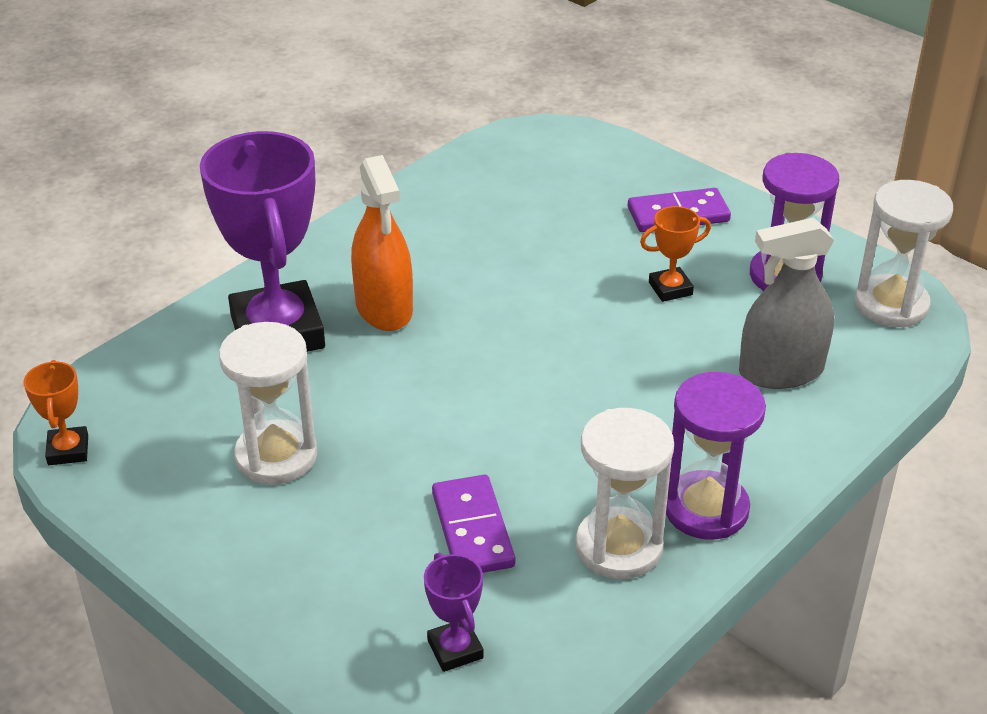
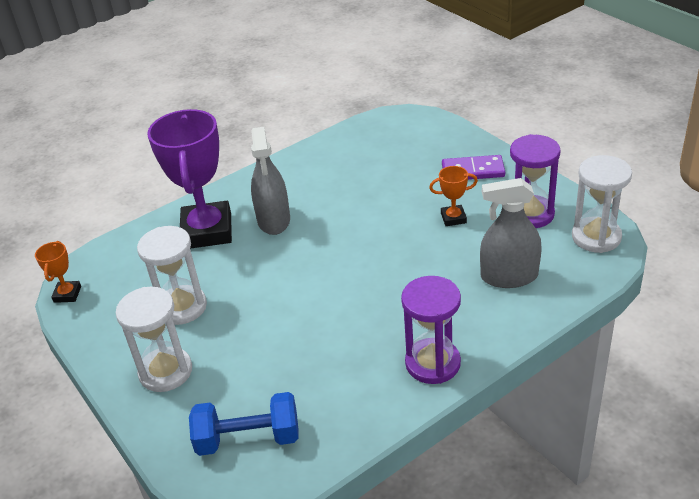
camera: 15 degrees right, 0 degrees up
(384, 308) = (274, 220): orange spray bottle -> grey spray bottle
(455, 649) = (248, 439): purple trophy -> blue dumbbell
(473, 529) = (283, 363): purple domino -> none
(618, 547) = (369, 383): white hourglass -> white hourglass (165, 371)

